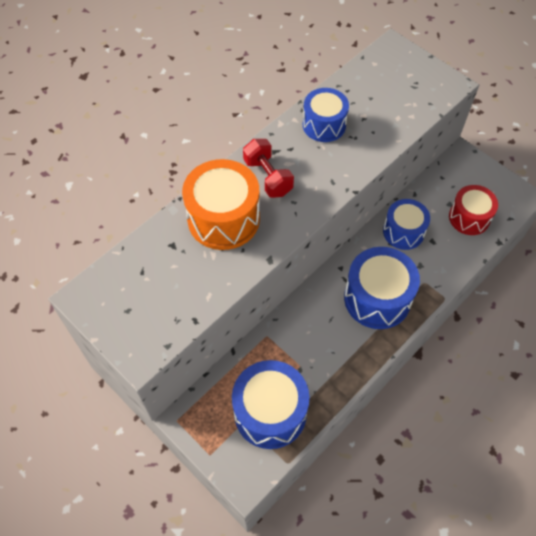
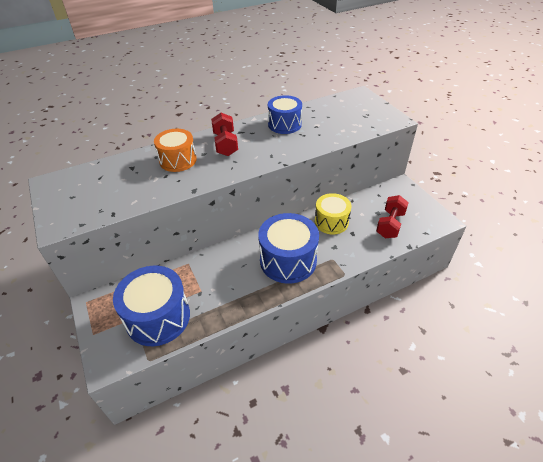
camera: 20 degrees right, 15 degrees down
(223, 218) = (178, 160): orange drum -> orange drum, size x0.65
(403, 232) = (331, 222): blue drum -> yellow drum
(469, 217) = (390, 224): red drum -> red dumbbell

